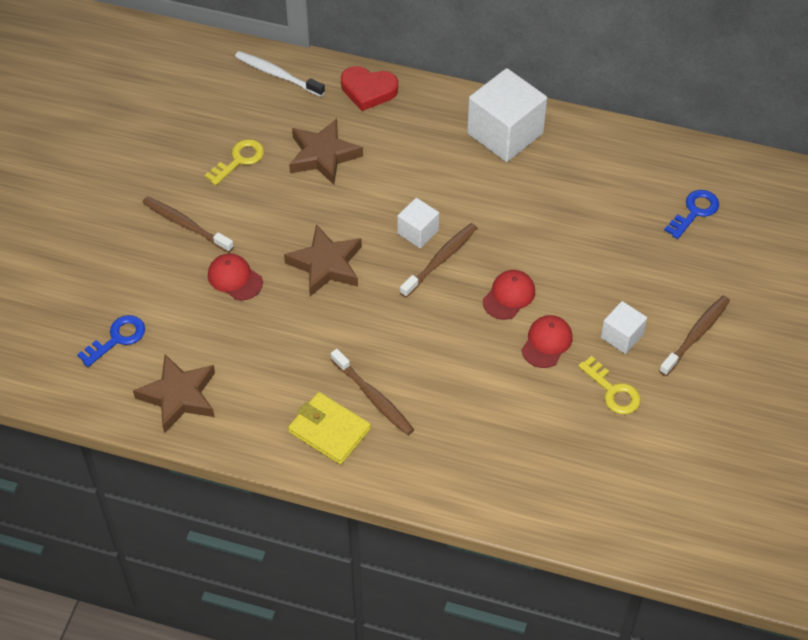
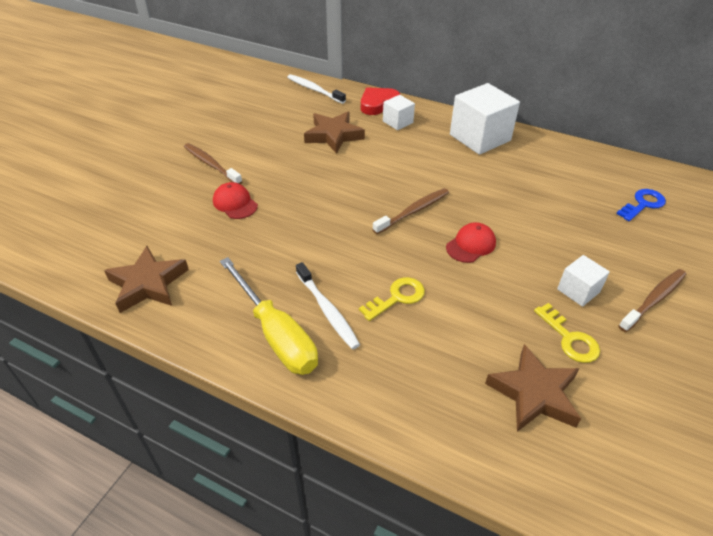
camera: 10 degrees right, 10 degrees down
(117, 338) = (118, 232): blue key -> none
(239, 160) = (268, 131): yellow key -> yellow key (397, 297)
(326, 265) = (314, 203): brown star -> brown star (534, 393)
(329, 431) = (276, 334): yellow wallet -> yellow screwdriver
(368, 90) = (378, 104): red heart -> red heart turned 120 degrees clockwise
(373, 397) = (327, 310): brown toothbrush -> white toothbrush
(418, 232) = (397, 190): white cube -> white cube (397, 122)
(547, 342) = (503, 286): red cap -> none

